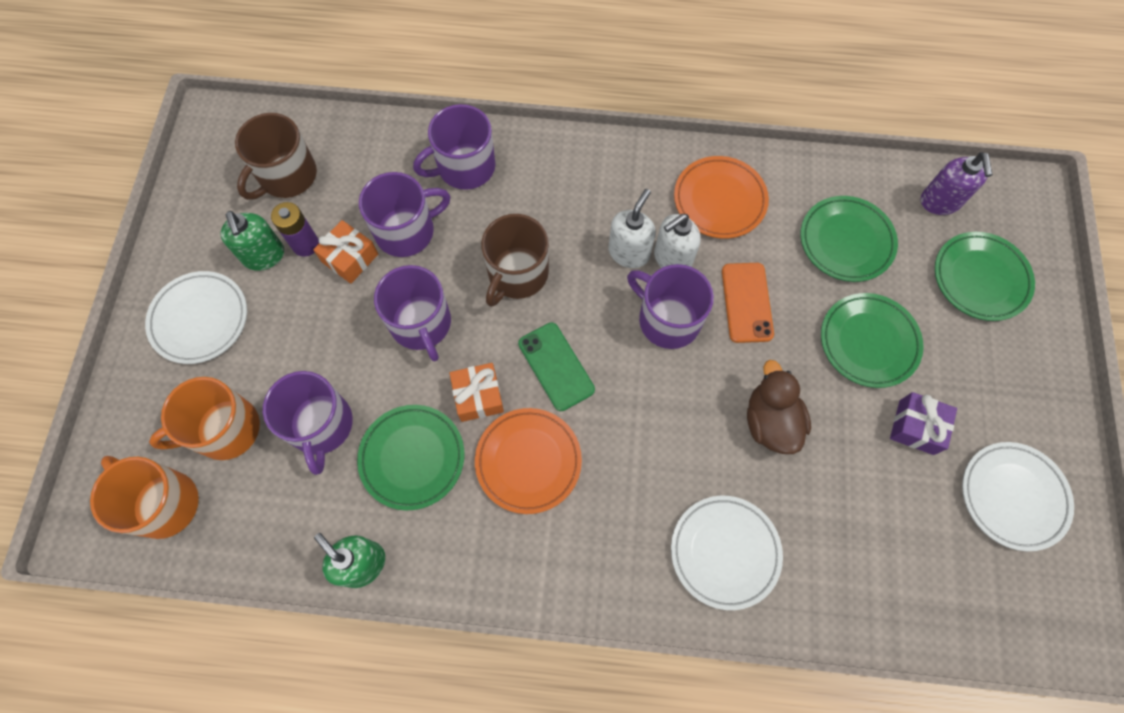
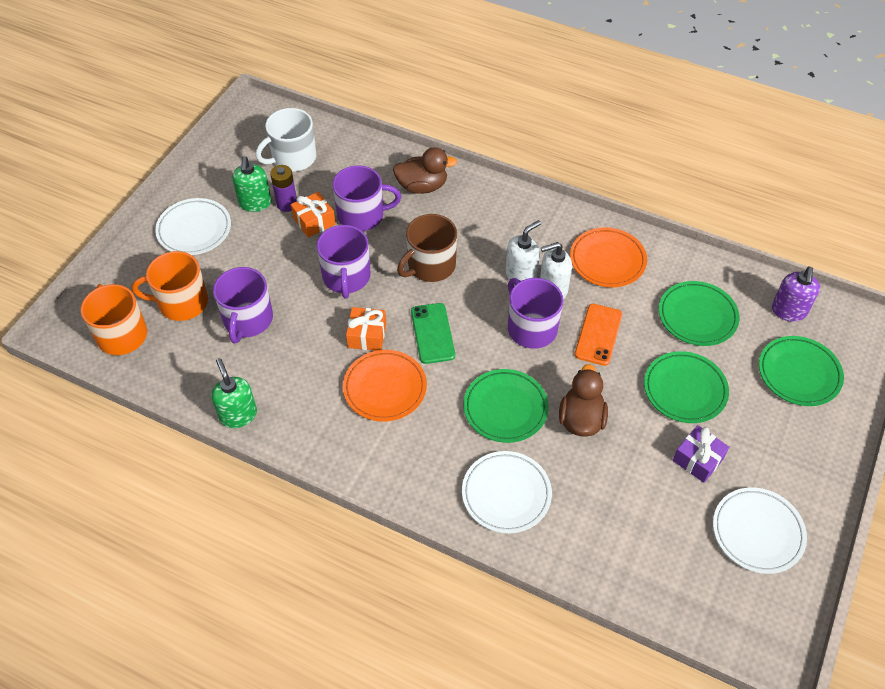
camera: 20 degrees right, 15 degrees down
(287, 176) = (293, 158): brown mug -> white mug
(412, 458) = (302, 360): green plate -> green plate (505, 408)
(464, 167) = (422, 186): purple mug -> brown duck

